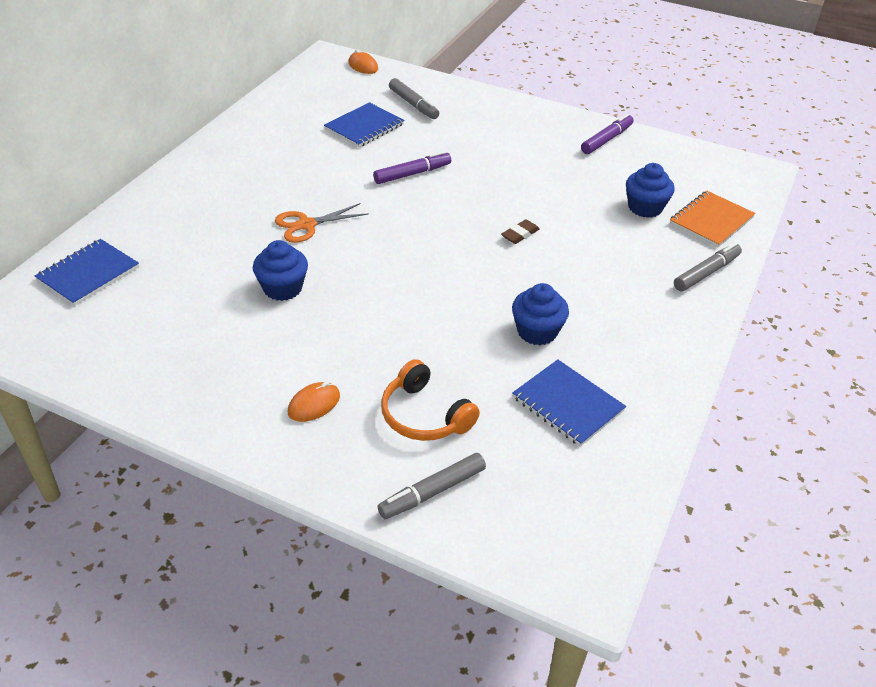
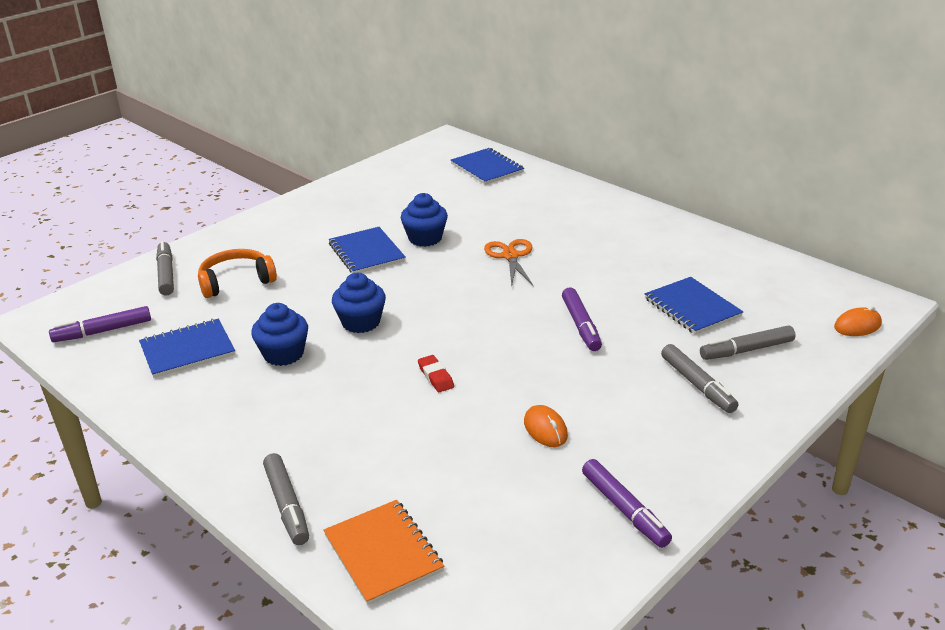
camera: 110 degrees right, 10 degrees down
(314, 404) = (285, 240): orange mouse -> orange mouse (545, 429)
(327, 325) = (366, 252): none -> blue notebook
(465, 121) = (697, 384): none -> grey marker
(520, 234) = (435, 376): brown eraser -> red eraser
(573, 495) = (103, 331): none -> purple marker
(645, 207) = (441, 495): blue cupcake -> blue cupcake (361, 322)

